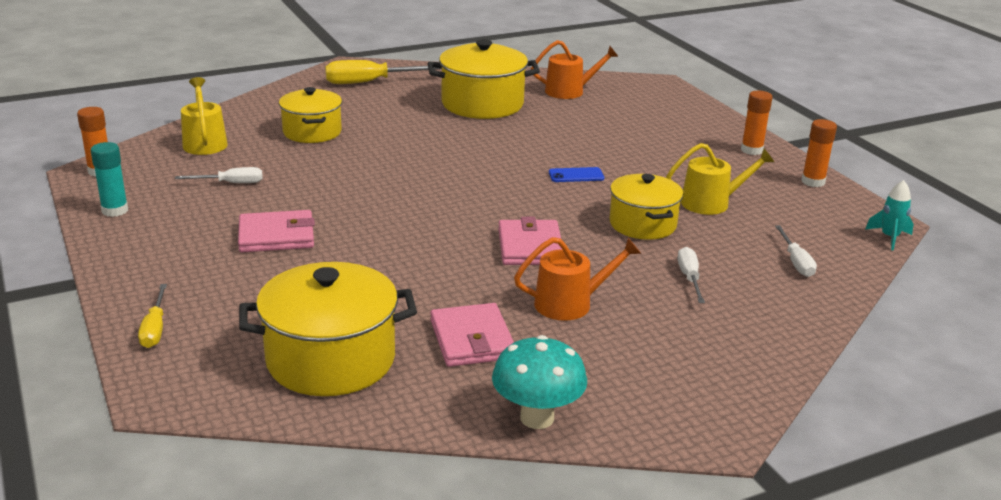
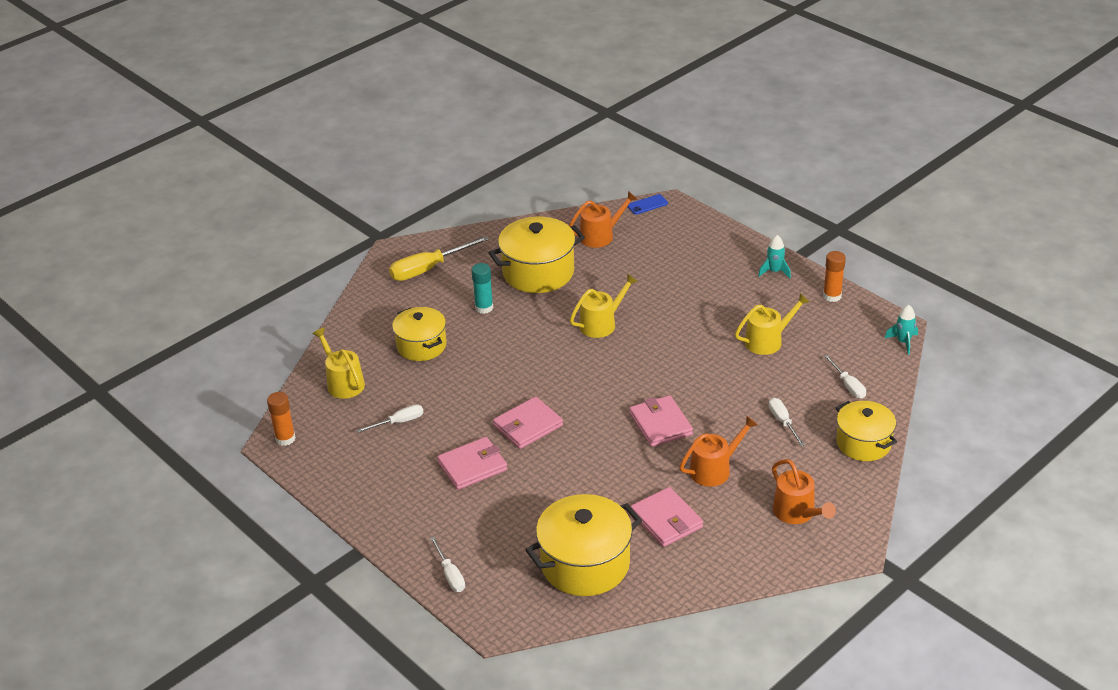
camera: 15 degrees left, 10 degrees up
(115, 210) = (332, 476): turquoise glue stick -> turquoise glue stick (484, 308)
(155, 329) = (450, 574): yellow screwdriver -> white screwdriver
(370, 215) = (528, 425): none -> pink wallet
(521, 153) = (601, 324): none -> yellow watering can
(537, 418) = (740, 569): turquoise mushroom -> none
(576, 175) = (656, 338): blue phone -> blue phone (647, 205)
(642, 224) = (728, 378): yellow pot -> yellow pot (863, 443)
(657, 374) = (797, 513): none -> orange watering can
(751, 150) = (774, 271): orange glue stick -> turquoise rocket

